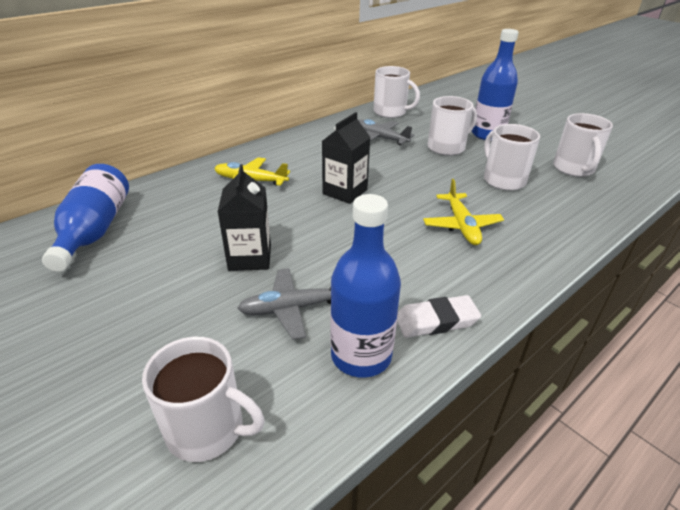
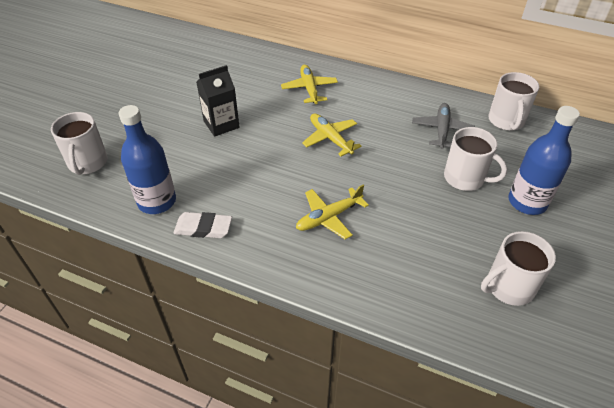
camera: 65 degrees right, 10 degrees up
(94, 230) = (211, 56): blue bottle -> none
(293, 308) = (184, 160): grey plane -> none
(345, 192) = (330, 139): black carton -> yellow plane
(436, 320) = (203, 228): white eraser -> white eraser turned 45 degrees counterclockwise
(503, 180) = (432, 231): white mug -> none

